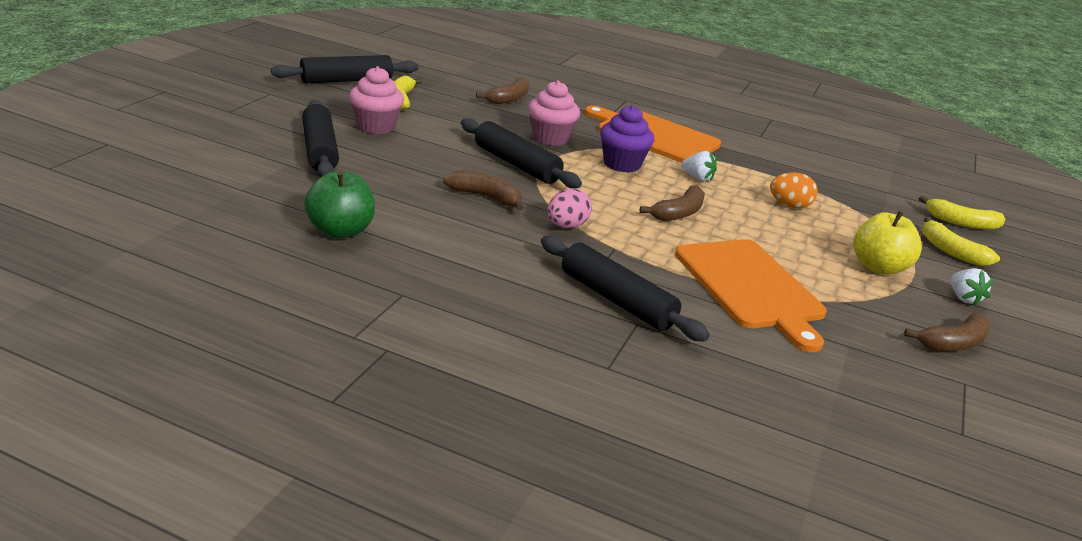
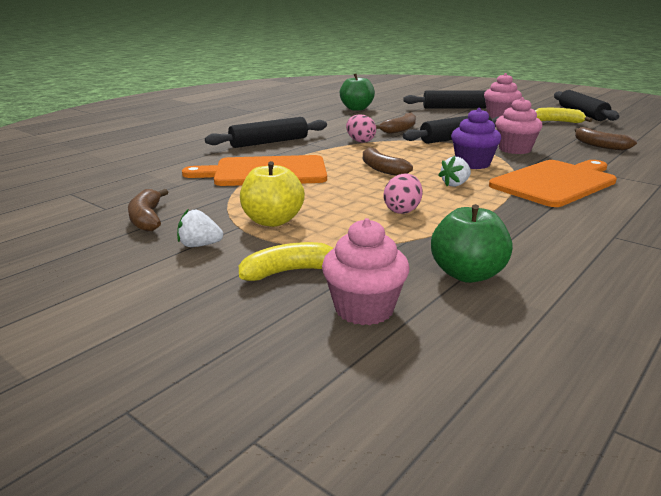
camera: 110 degrees right, 5 degrees down
(789, 206) = (402, 210): orange egg -> pink egg
(877, 188) = (467, 274): none -> green apple
(961, 223) = (364, 309): yellow banana -> pink cupcake

